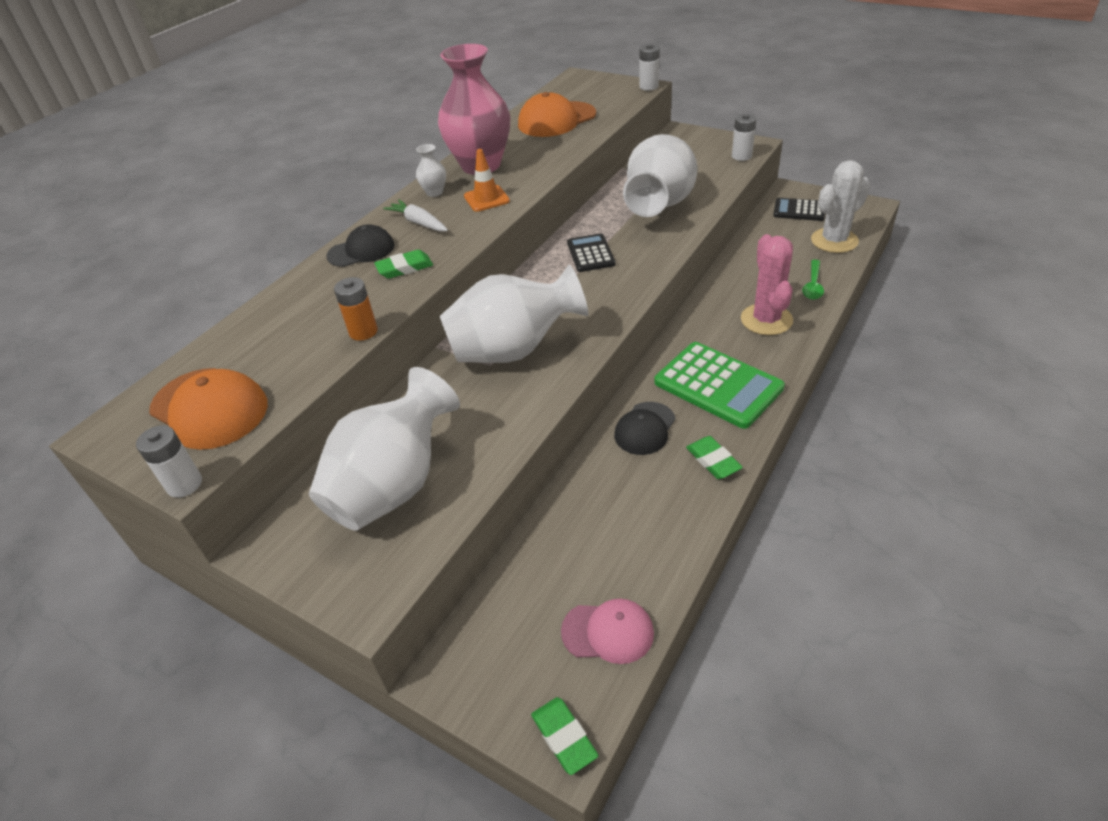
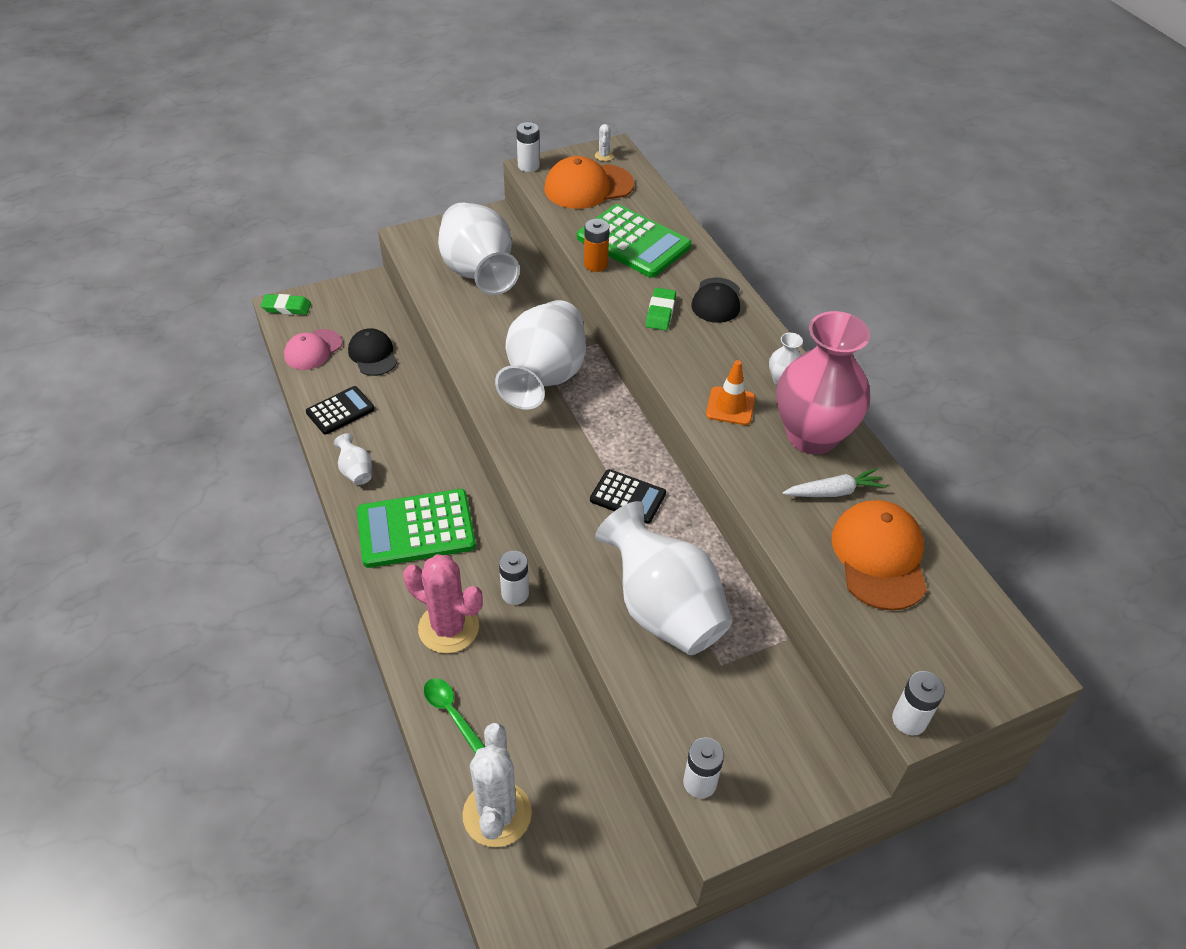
camera: 120 degrees right, 5 degrees up
(123, 432) = (604, 156): none -> white cactus
(304, 328) = (633, 242): none -> green calculator
(418, 223) = (730, 347): white carrot -> white carrot (834, 492)
(645, 428) = (426, 457): black cap -> black cap (373, 355)
(702, 309) = (515, 593): none -> white battery
(713, 460) = (356, 471): green eraser -> white vase
(799, 210) = (591, 844): black calculator -> black calculator (340, 411)

